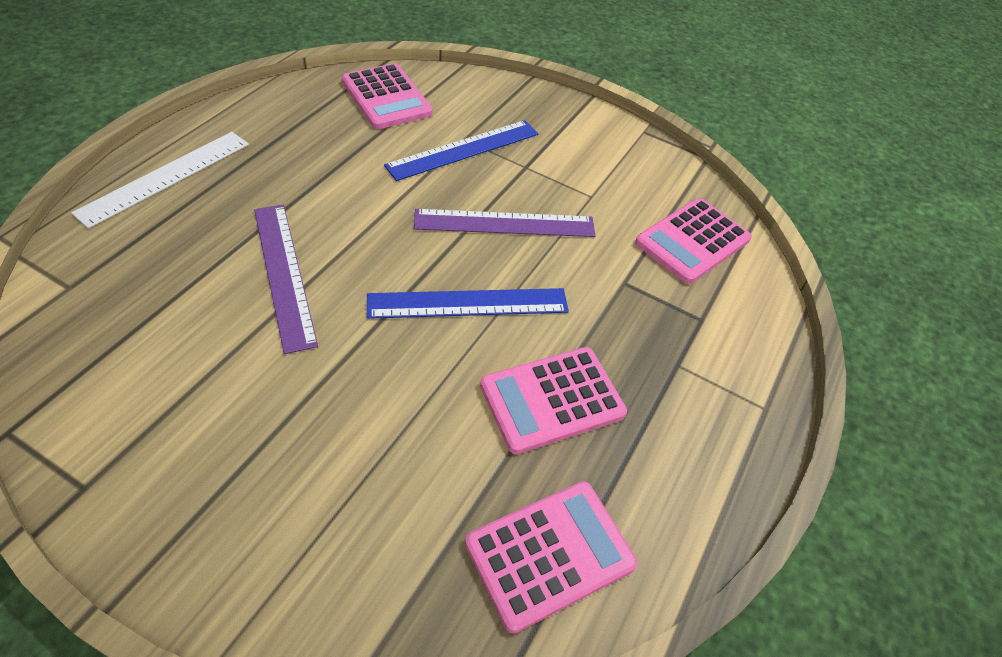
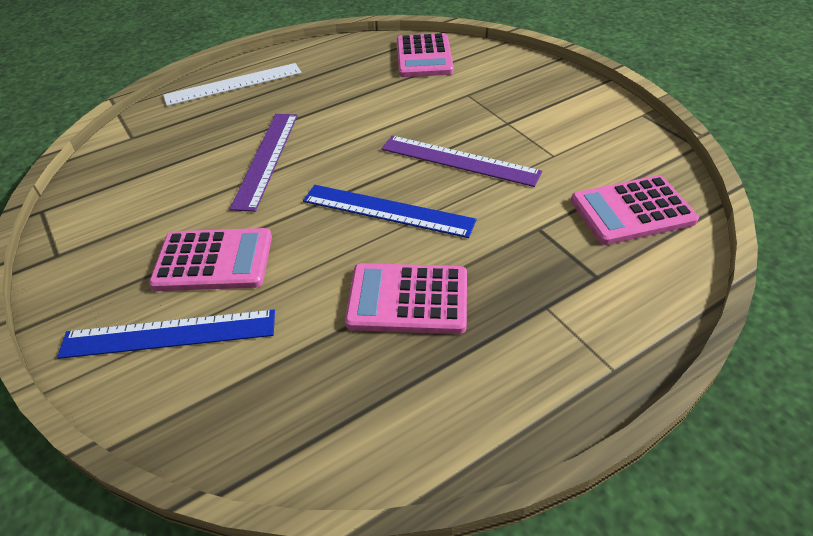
camera: 35 degrees right, 5 degrees down
(464, 149) = (461, 102): blue ruler -> blue ruler (169, 334)
(550, 554) = (324, 413): pink calculator -> pink calculator (213, 261)

